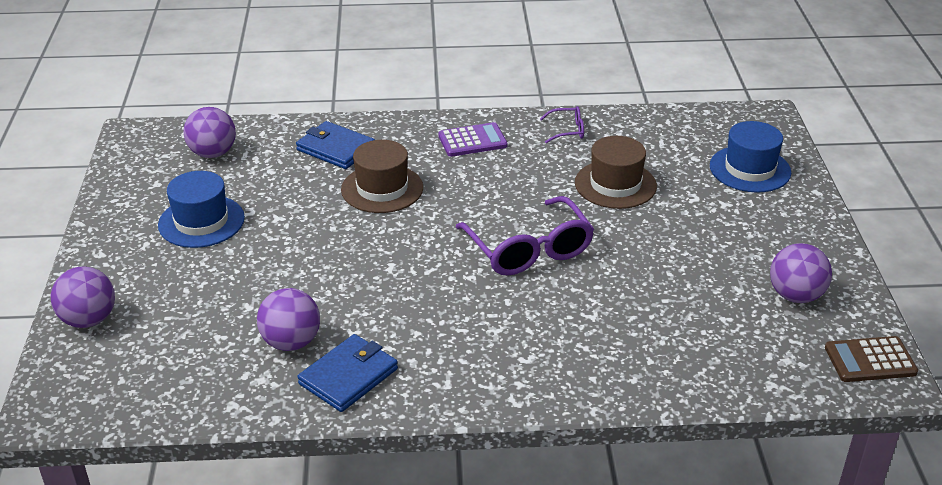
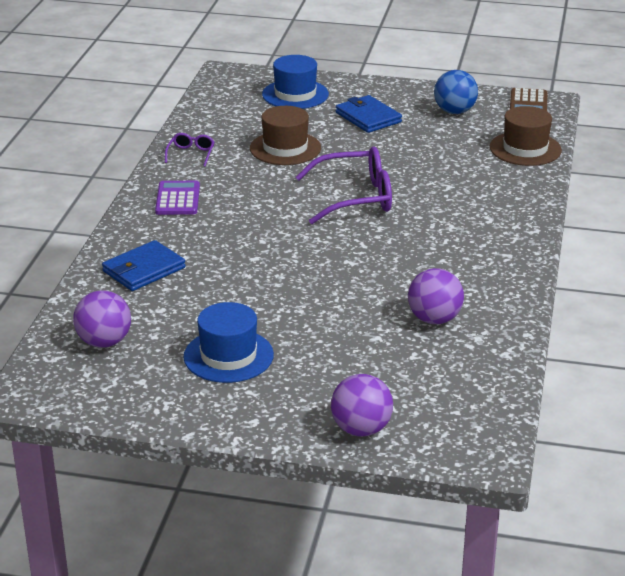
camera: 75 degrees left, 5 degrees down
(348, 376) = (486, 296): blue wallet -> blue wallet (368, 117)
(382, 189) = (229, 252): brown hat -> brown hat (525, 149)
(795, 295) = (454, 111): purple ball -> blue ball

